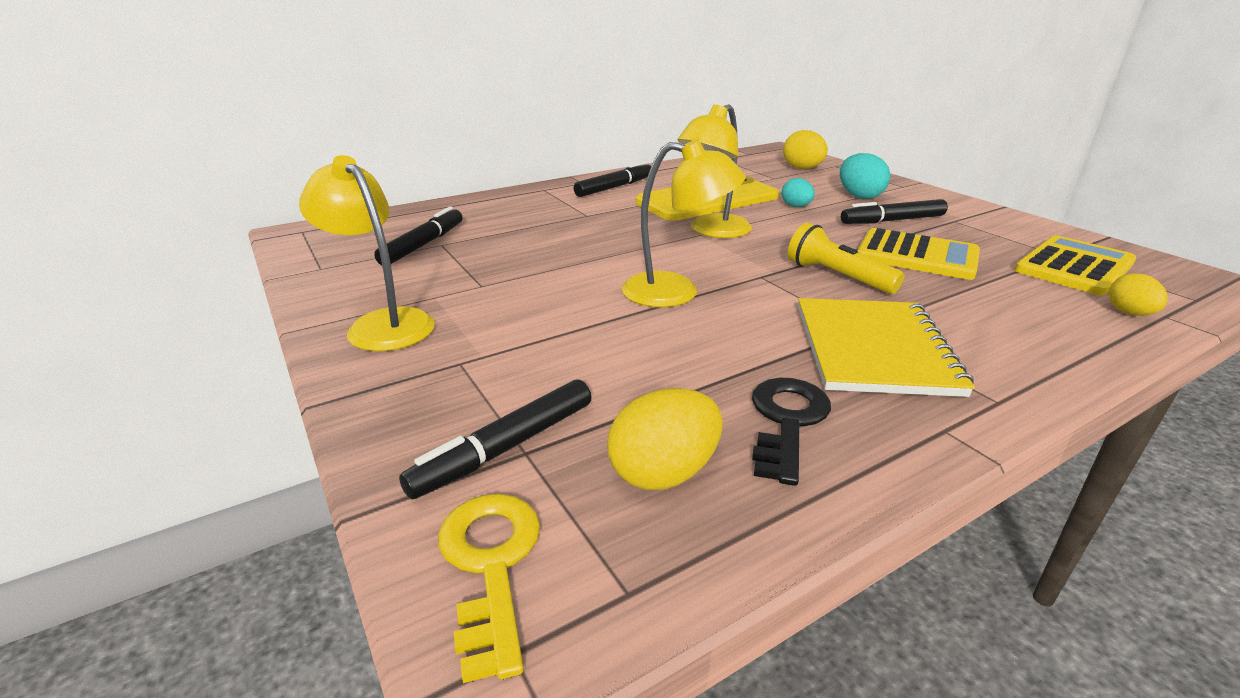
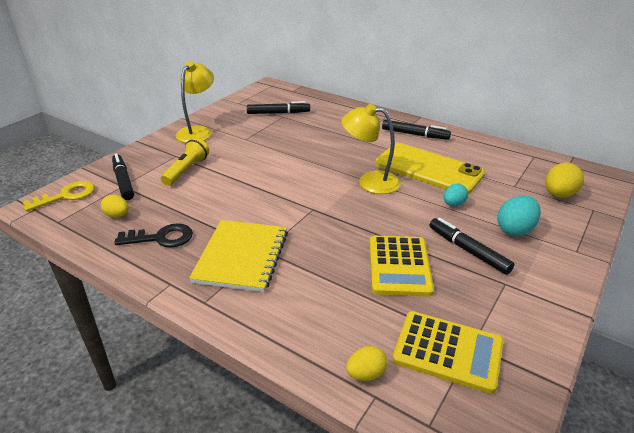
camera: 65 degrees right, 5 degrees up
(505, 448) = (123, 181): black marker -> black marker turned 45 degrees clockwise
(664, 473) = (117, 215): yellow egg -> yellow egg, size x0.64
(676, 292) = (271, 187): yellow lamp -> none
(837, 276) = (333, 235): yellow flashlight -> yellow flashlight (187, 170)
(874, 349) = (242, 257): yellow notebook -> yellow notebook turned 60 degrees counterclockwise

